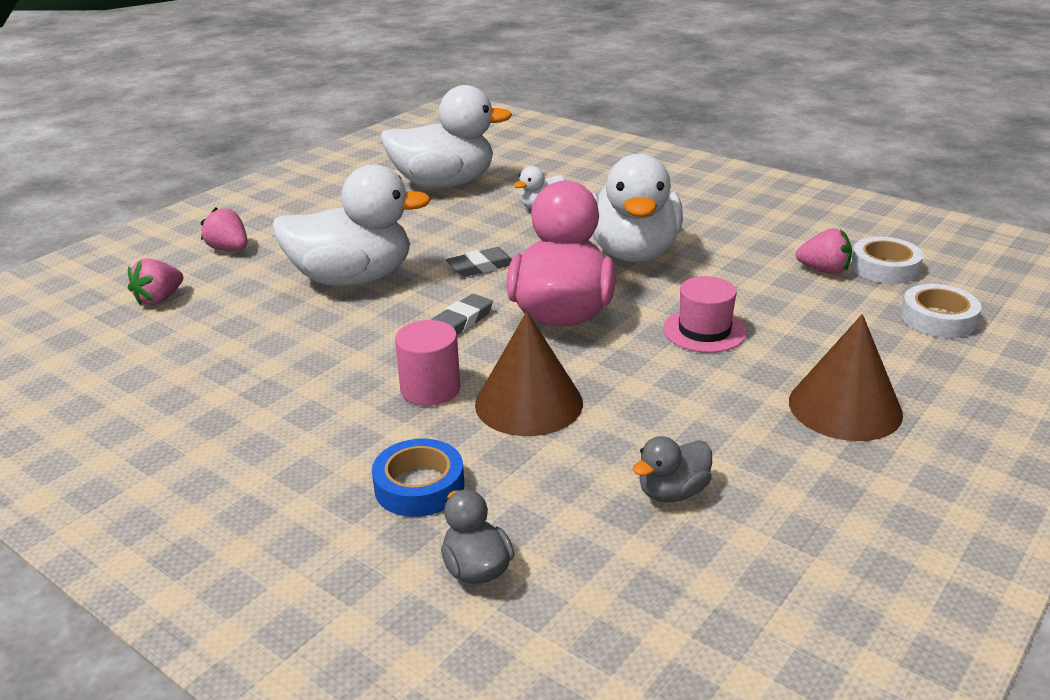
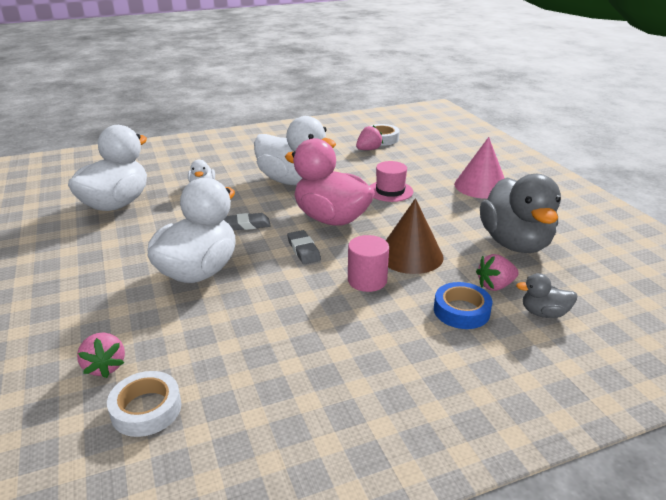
camera: 60 degrees left, 0 degrees up
(229, 249) = (70, 312): pink strawberry -> pink strawberry (495, 286)
(481, 266) = (247, 225): grey eraser -> grey eraser turned 75 degrees clockwise
(672, 492) = (515, 243): grey duck -> grey duck, size x2.22
(845, 407) = (481, 186): brown cone -> pink cone
(938, 319) = (433, 146): white tape -> white tape (146, 409)

